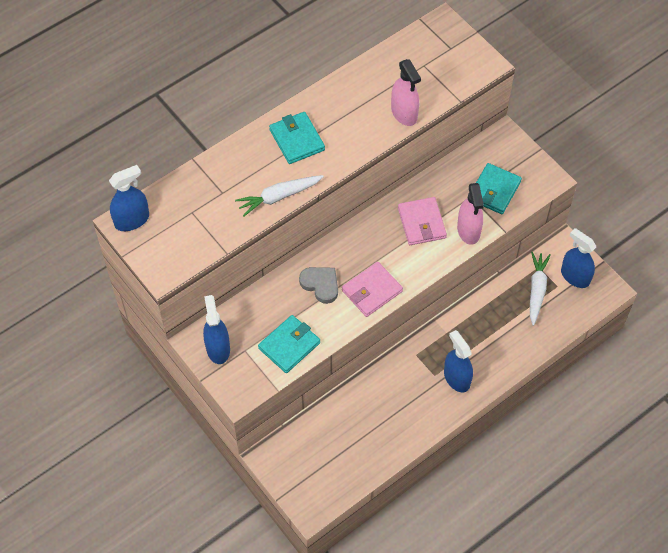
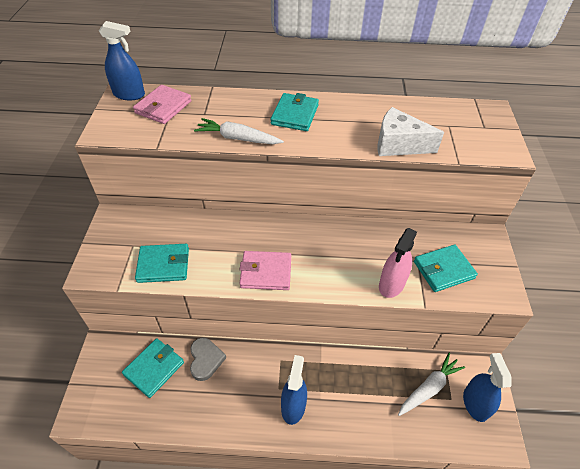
camera: 40 degrees right, 10 degrees down
(218, 348) = (118, 231): blue spray bottle -> none
(320, 285) = (234, 241): grey heart -> grey heart (205, 360)
(328, 437) = (154, 368): none -> turquoise wallet
(404, 113) = (399, 144): pink spray bottle -> white cheese
(421, 223) = (357, 252): pink wallet -> pink wallet (163, 107)

